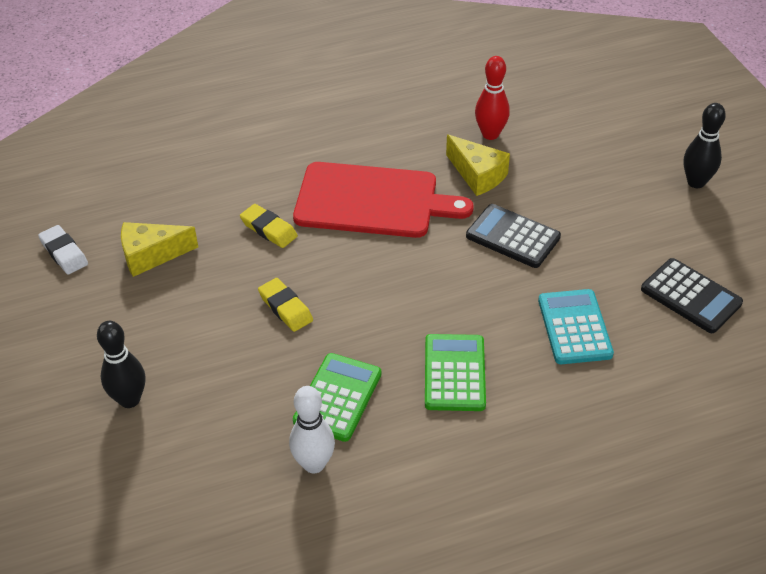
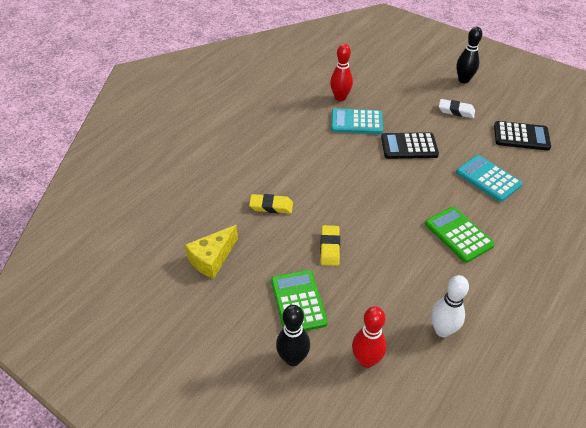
camera: 35 degrees left, 0 degrees up
(64, 253) = (148, 288): white eraser -> white eraser (456, 111)
(199, 445) = (366, 360): none -> red bowling pin
(285, 308) = (330, 247): yellow eraser -> yellow eraser turned 75 degrees clockwise
(338, 397) = (414, 283): green calculator -> green calculator (298, 302)
(373, 201) = (315, 161): red cutting board -> none
(477, 175) = (356, 122): yellow cheese -> turquoise calculator

